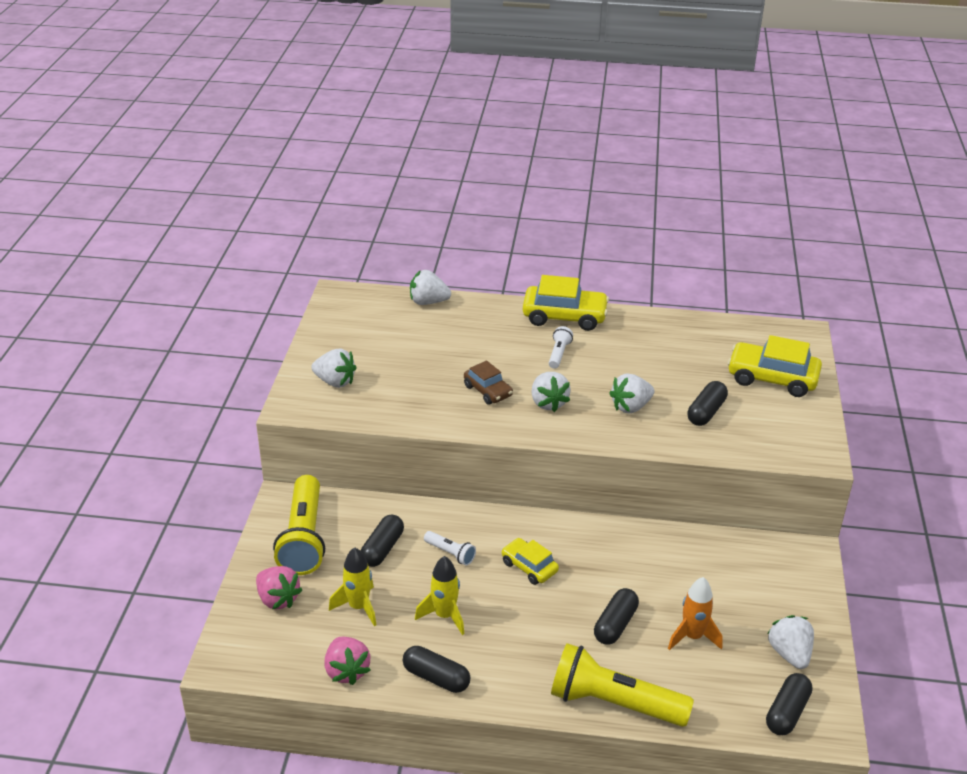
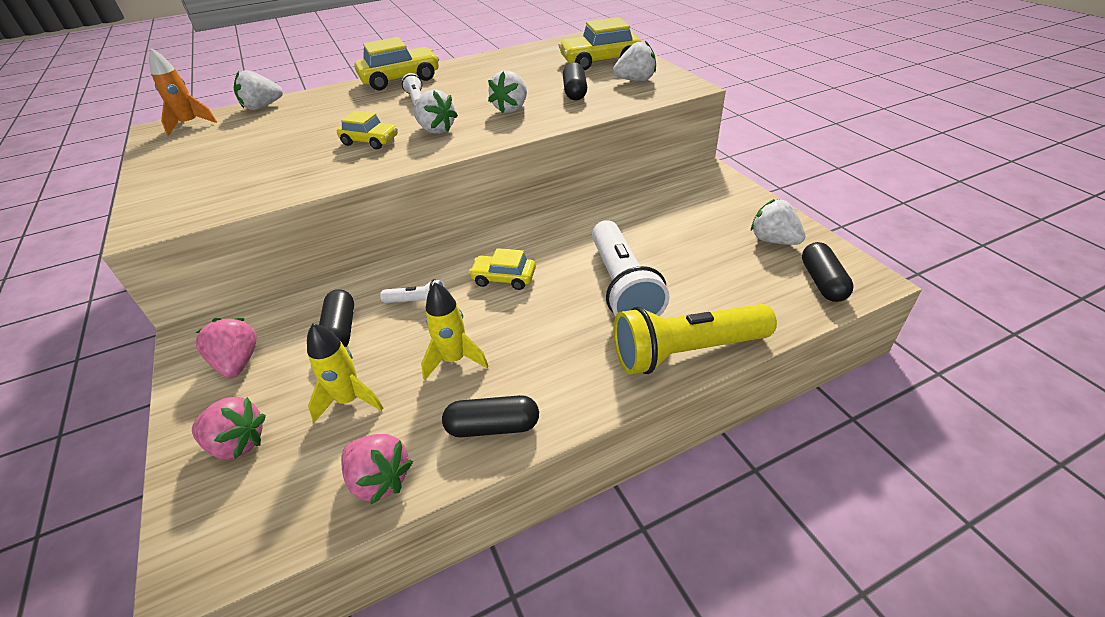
camera: 30 degrees left, 5 degrees up
(303, 538) = (238, 362): yellow flashlight -> pink strawberry
(335, 382) = (192, 188): white strawberry -> white strawberry (635, 80)
(488, 391) = (370, 141): brown car -> yellow car
(615, 625) = (622, 286): black capsule -> white flashlight
(692, 637) = (692, 264): orange rocket -> orange rocket (190, 124)

